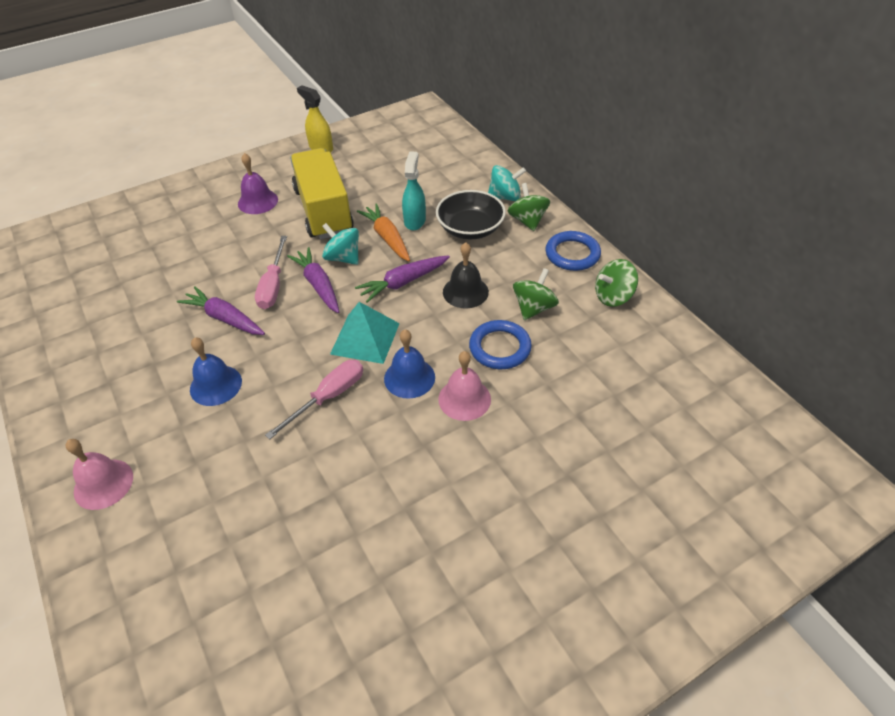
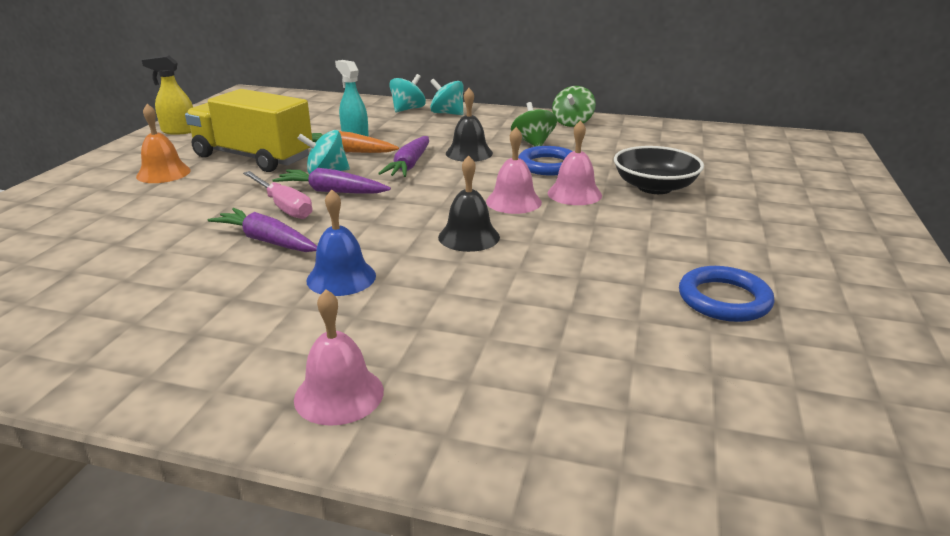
camera: 45 degrees left, 20 degrees down
(224, 318) = (267, 241): purple carrot -> purple carrot turned 45 degrees clockwise
(258, 201) = (163, 173): purple bell -> orange bell
(328, 397) = (469, 237): pink screwdriver -> black bell
(365, 338) = (435, 199): turquoise pyramid -> none
(409, 378) = (513, 201): blue bell -> pink bell
(470, 228) = (410, 128): black bowl -> black bowl (654, 187)
(527, 220) = (447, 113): green spinning top -> turquoise spinning top
(572, 254) = (509, 116): blue ring -> blue ring (724, 299)

